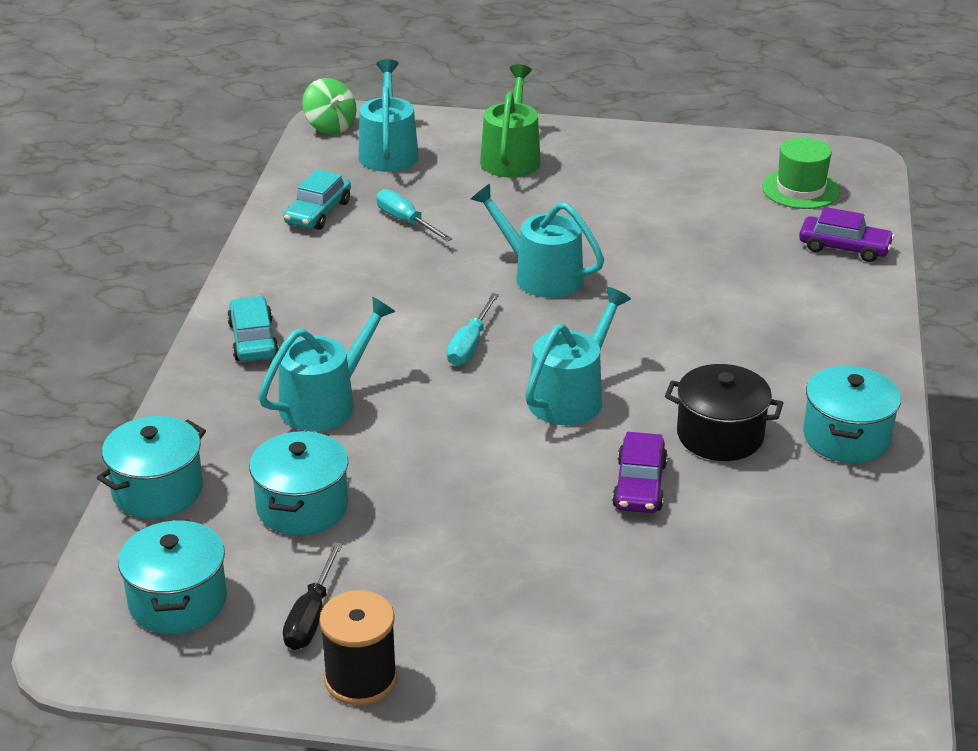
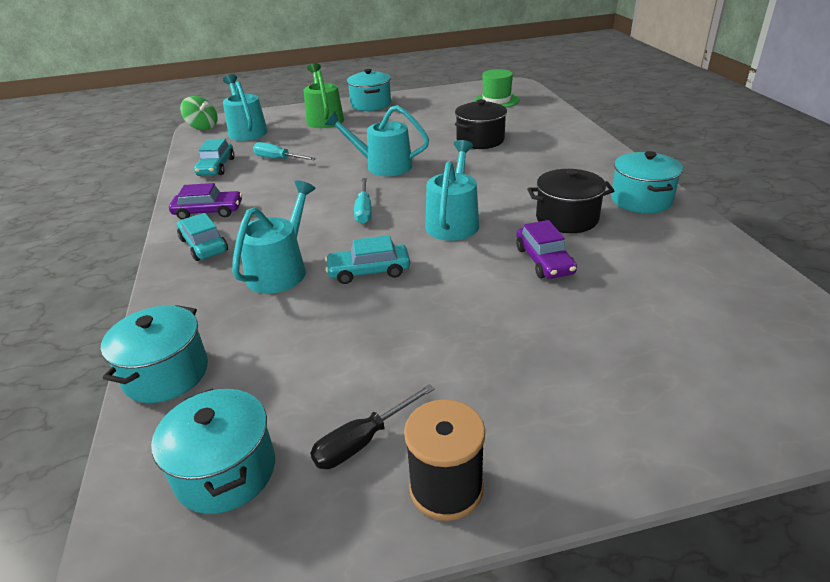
camera: 20 degrees left, 0 degrees up
(302, 507) = (303, 349): turquoise pot -> turquoise pot (371, 104)
(311, 616) = (363, 441): black screwdriver -> black screwdriver turned 60 degrees clockwise
(424, 435) = (369, 271): none -> turquoise car
(711, 266) = (480, 140): none -> black pot
(844, 248) = (544, 117): purple car -> purple car (208, 212)

